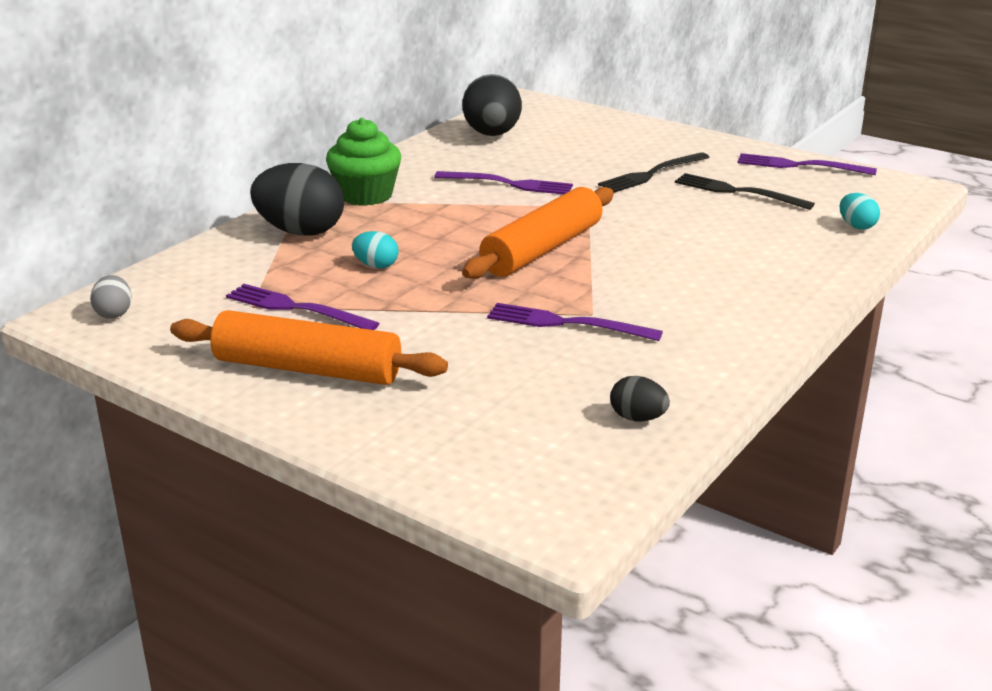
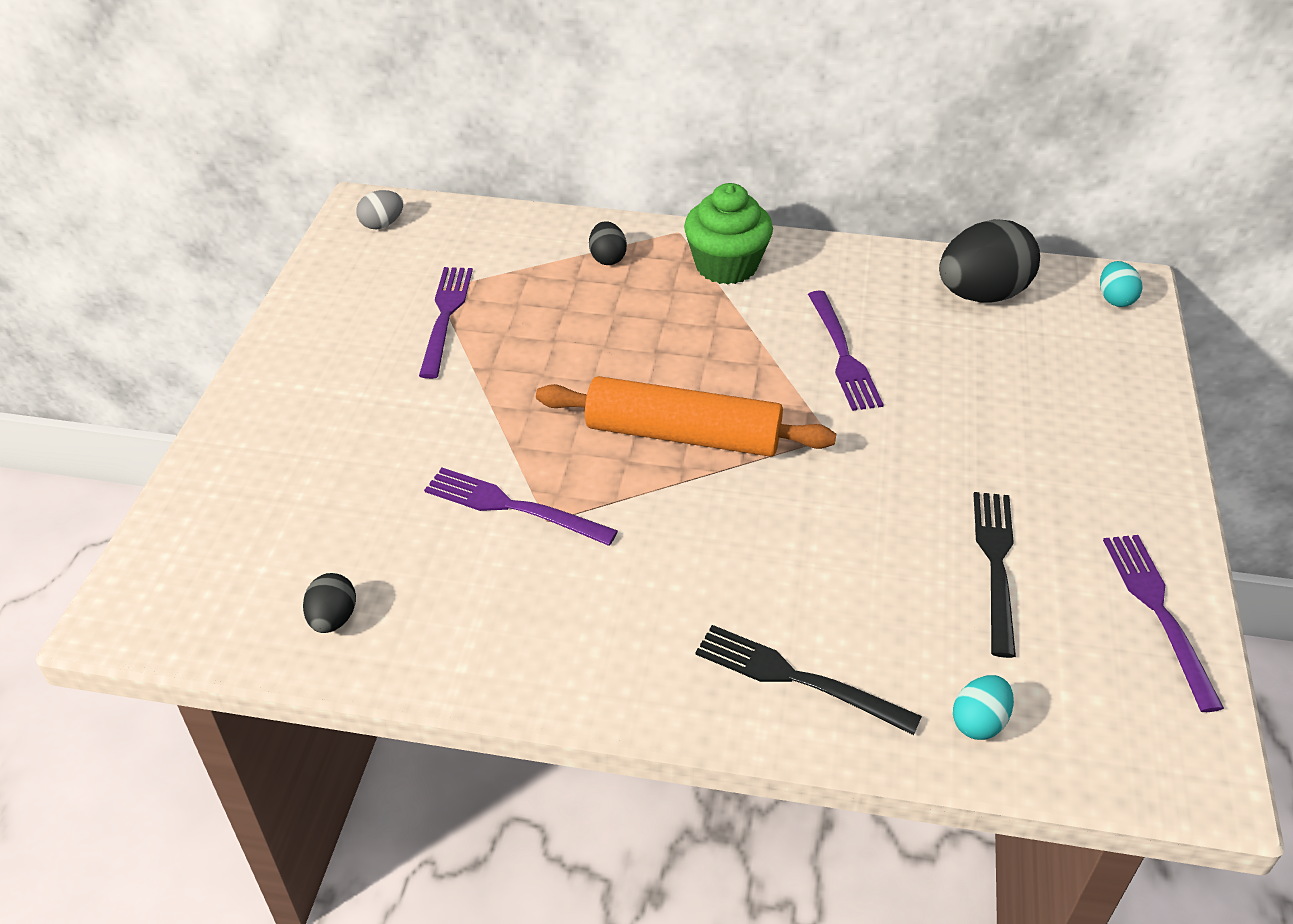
camera: 65 degrees right, 15 degrees up
(300, 232) = (607, 258): black egg -> black egg, size x0.48
(307, 369) = (335, 366): orange rolling pin -> none
(376, 266) = (564, 332): turquoise egg -> turquoise egg (1115, 299)
(566, 323) = (512, 507): purple fork -> purple fork turned 60 degrees counterclockwise
(651, 174) = (982, 465): black fork -> black fork (797, 678)

